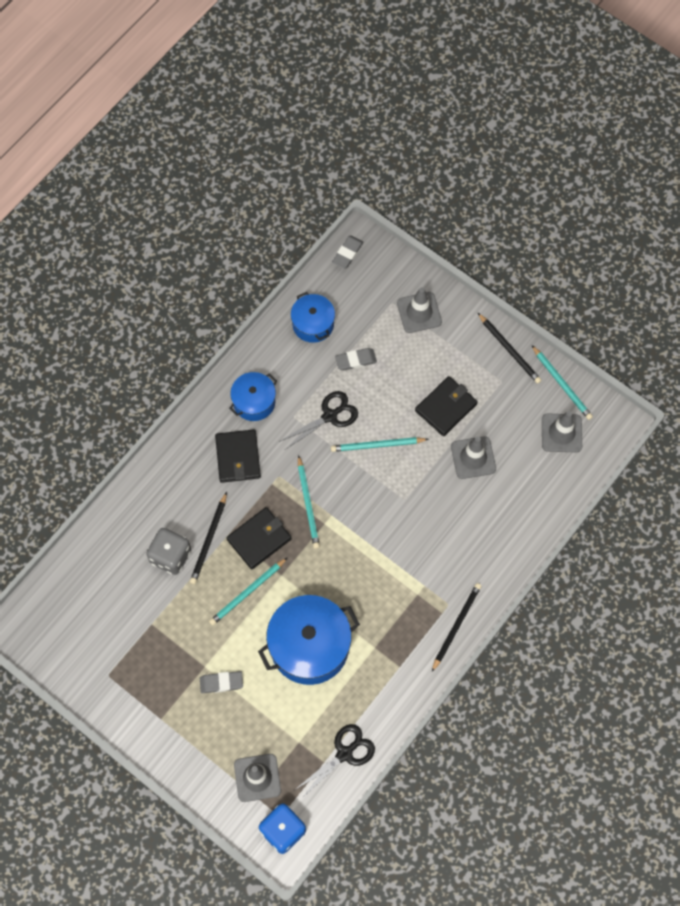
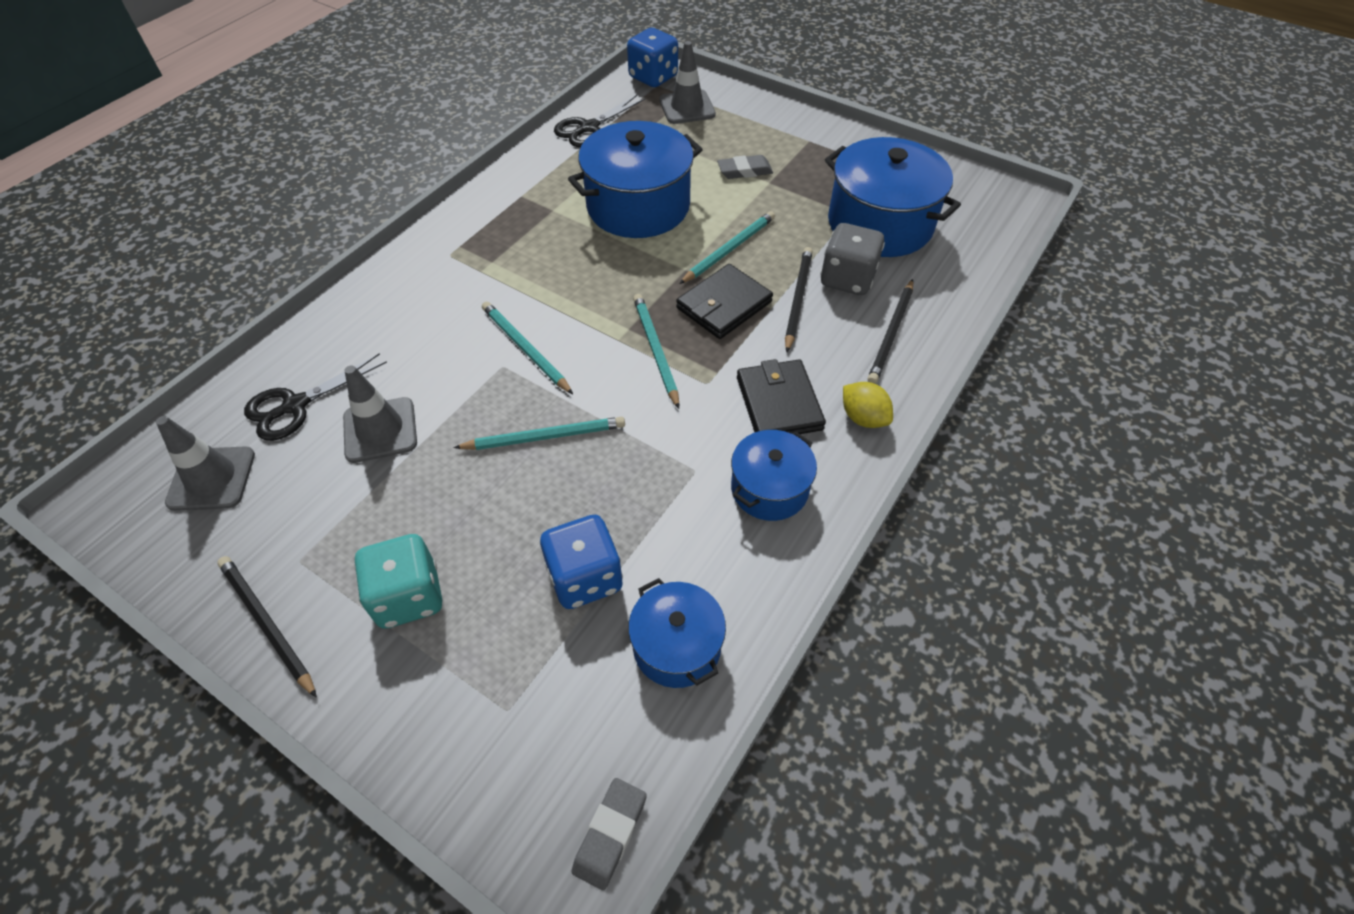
camera: 175 degrees right, 15 degrees down
(132, 611) = (880, 224): none -> blue pot
(190, 443) = (863, 418): none -> yellow lemon
(330, 416) = (629, 476): black scissors -> black scissors (295, 406)
(355, 360) = (585, 577): grey eraser -> blue dice
(419, 312) = (447, 692): grey traffic cone -> none
(443, 358) = (408, 596): none -> turquoise dice
(446, 407) = (416, 505): black wallet -> none
(456, 626) = (441, 235): black pencil -> black pencil (891, 334)
(562, 384) = (180, 564): turquoise pencil -> turquoise pencil (525, 349)

